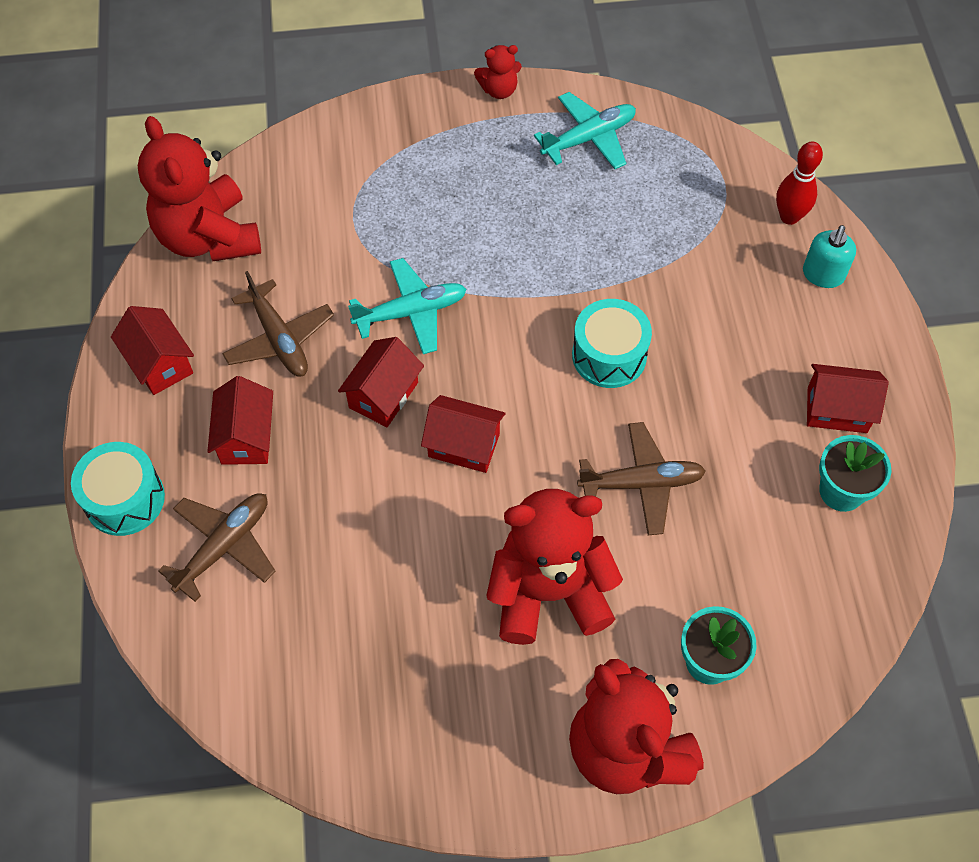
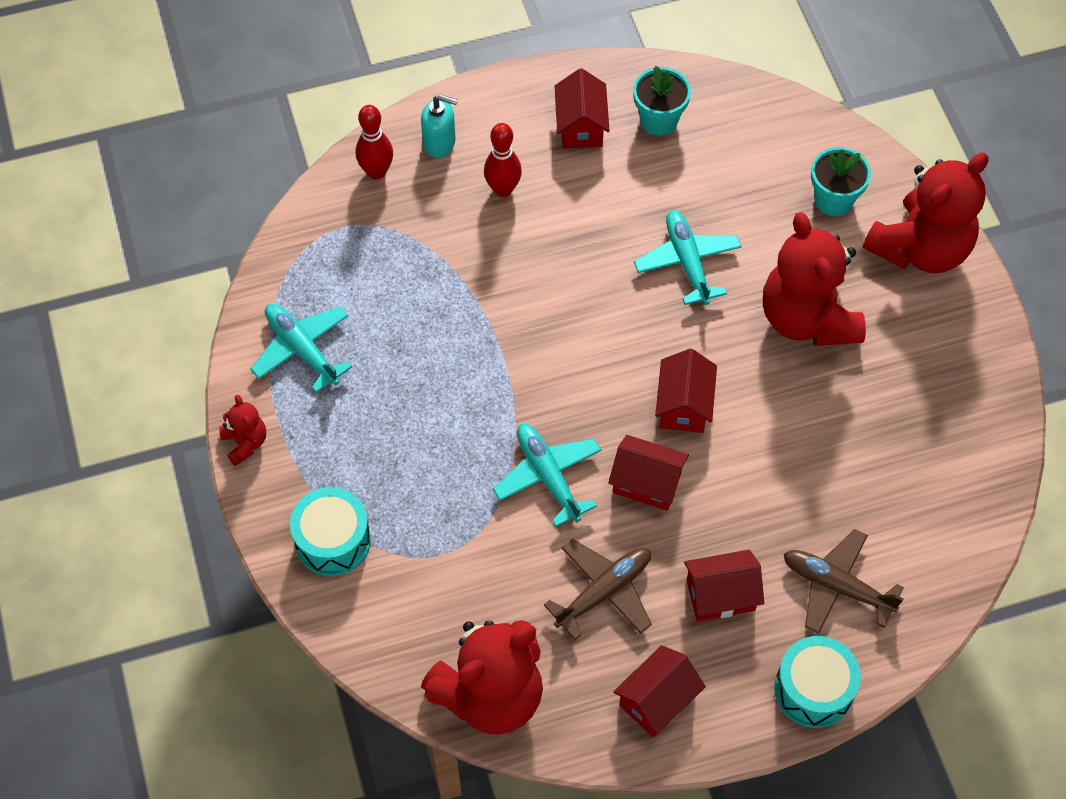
camera: 100 degrees left, 0 degrees up
(609, 355) = (562, 301): turquoise drum -> turquoise drum (333, 541)
(642, 483) = (687, 261): brown plane -> turquoise plane
(757, 323) = (503, 189): none -> red bowling pin

